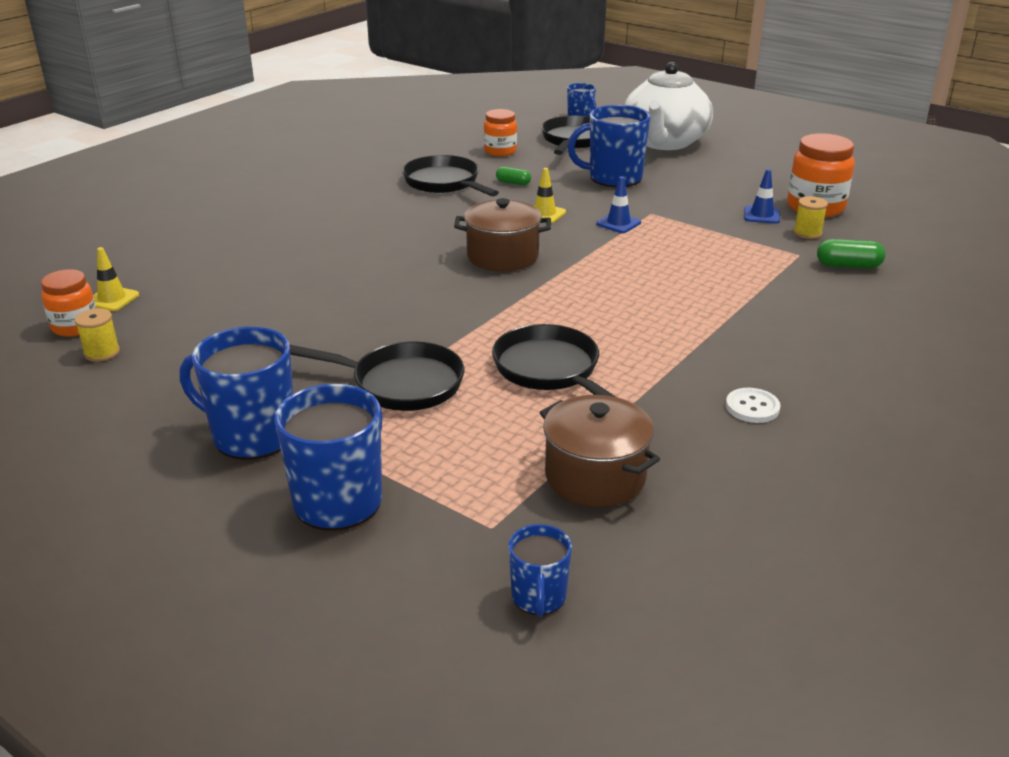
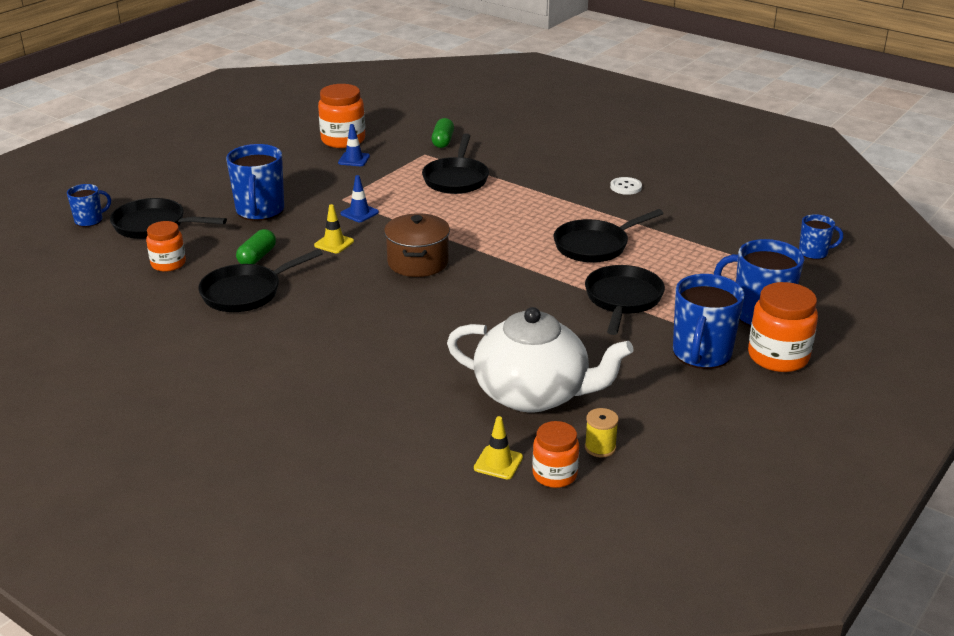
camera: 90 degrees left, 0 degrees up
(221, 503) = (778, 357): none -> orange jar
(513, 183) = (257, 257): green capsule -> green capsule, size x1.52
(595, 476) = (708, 235): brown pot -> none
(664, 142) = (179, 184): white teapot -> white teapot (533, 394)
(730, 275) = (456, 179): none -> black pan
(807, 233) = (388, 148): yellow spool -> none

